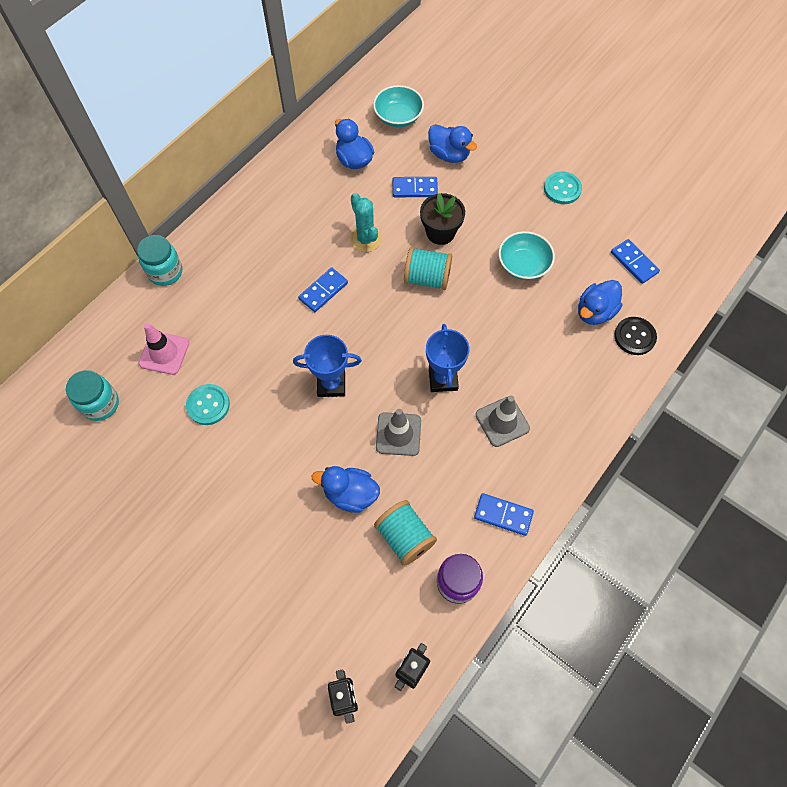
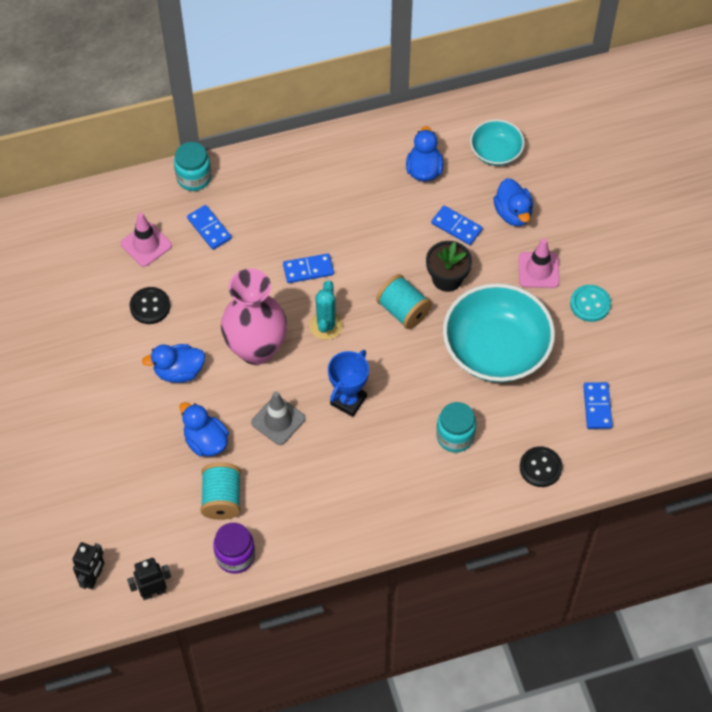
camera: 35 degrees right, 5 degrees down
(100, 404) = (71, 256): turquoise jar -> turquoise jar (455, 436)
(208, 405) = (150, 306): turquoise button -> black button
(331, 384) = (256, 349): blue trophy -> pink vase
(365, 239) = (378, 246): turquoise cactus -> turquoise cactus (326, 325)
(502, 421) = (368, 463): grey traffic cone -> none
(503, 186) = (538, 270): none -> pink traffic cone
(503, 515) = (310, 532): blue domino -> blue domino (209, 228)
(523, 265) = (496, 349): turquoise bowl -> turquoise bowl, size x1.91
(595, 312) = (524, 426): blue duck -> blue duck (179, 371)

